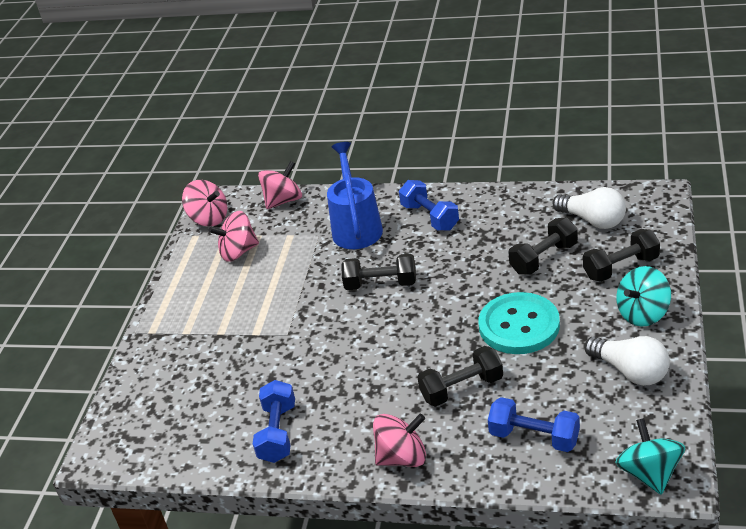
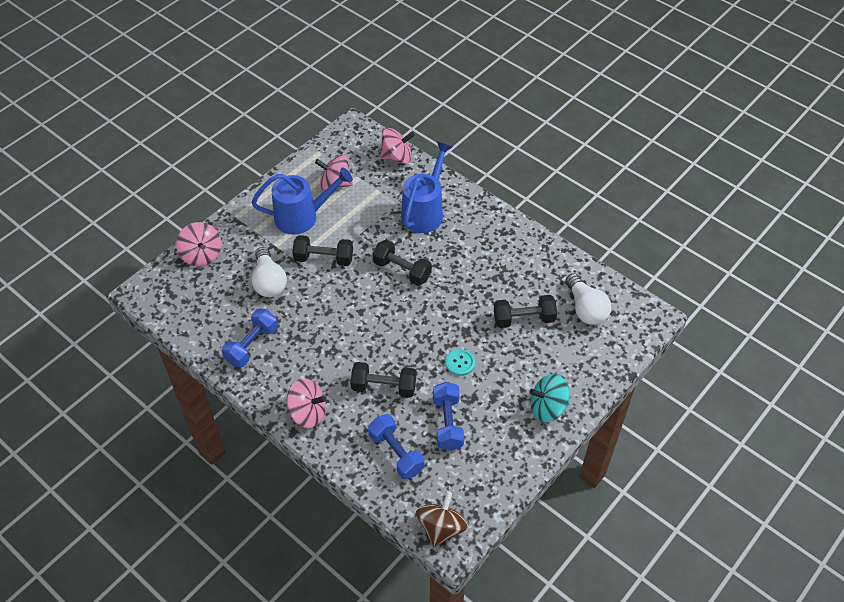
camera: 25 degrees right, 15 degrees up
(209, 218) = (338, 142): pink spinning top -> pink spinning top (202, 255)
(228, 295) = (303, 217): none -> blue watering can
(430, 217) = (479, 234): blue dumbbell -> blue dumbbell (448, 423)
(519, 326) = (460, 363): turquoise button -> turquoise button, size x0.46
(621, 268) = (568, 361): black dumbbell -> black dumbbell (324, 259)
(630, 371) = (498, 446): white light bulb -> white light bulb (269, 281)
(649, 473) = (441, 527): turquoise spinning top -> brown spinning top

